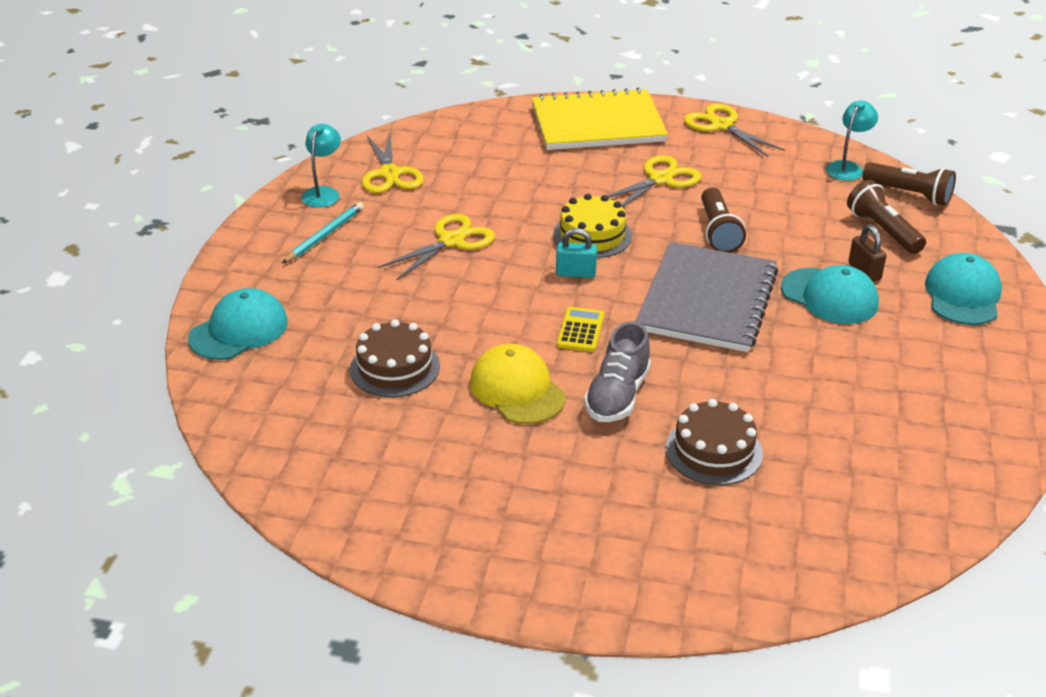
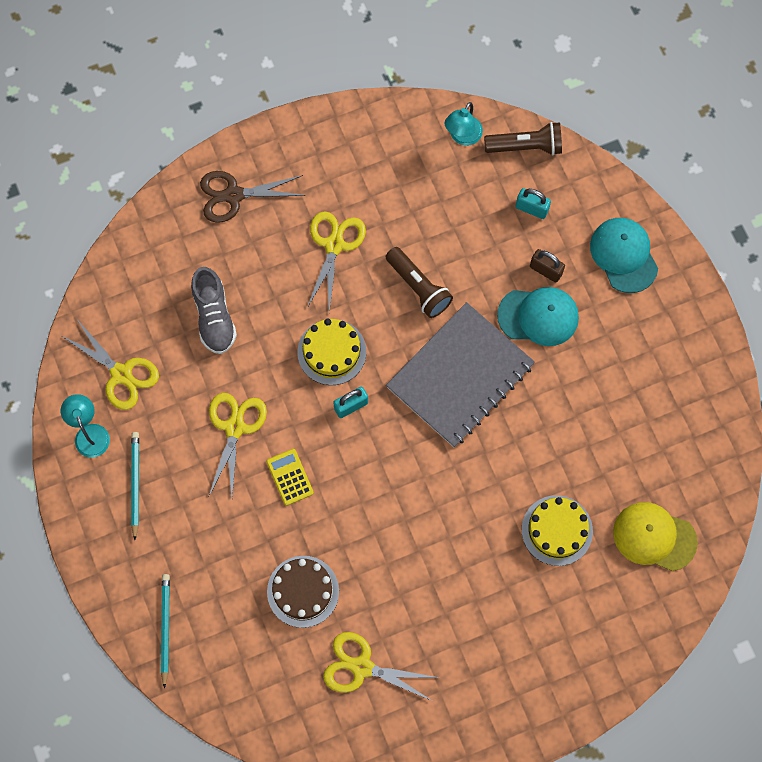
camera: 35 degrees left, 35 degrees up
(239, 330) = (165, 628): turquoise cap -> turquoise pencil
(517, 389) = (398, 557): yellow cap -> yellow cap (654, 537)
(580, 330) = (397, 468): yellow calculator -> yellow calculator (290, 477)
(597, 123) = (233, 195): yellow notebook -> brown scissors
(617, 395) = (466, 518): grey shoe -> grey shoe (214, 317)
(707, 300) = (460, 376): grey notebook -> grey notebook turned 60 degrees clockwise
(713, 451) = (557, 530): brown cake -> yellow cake
(721, 126) = (333, 135): yellow scissors -> yellow scissors (362, 667)
(847, 167) = (462, 137): turquoise lamp -> turquoise lamp turned 150 degrees counterclockwise
(882, 230) = (531, 209): brown flashlight -> turquoise padlock

